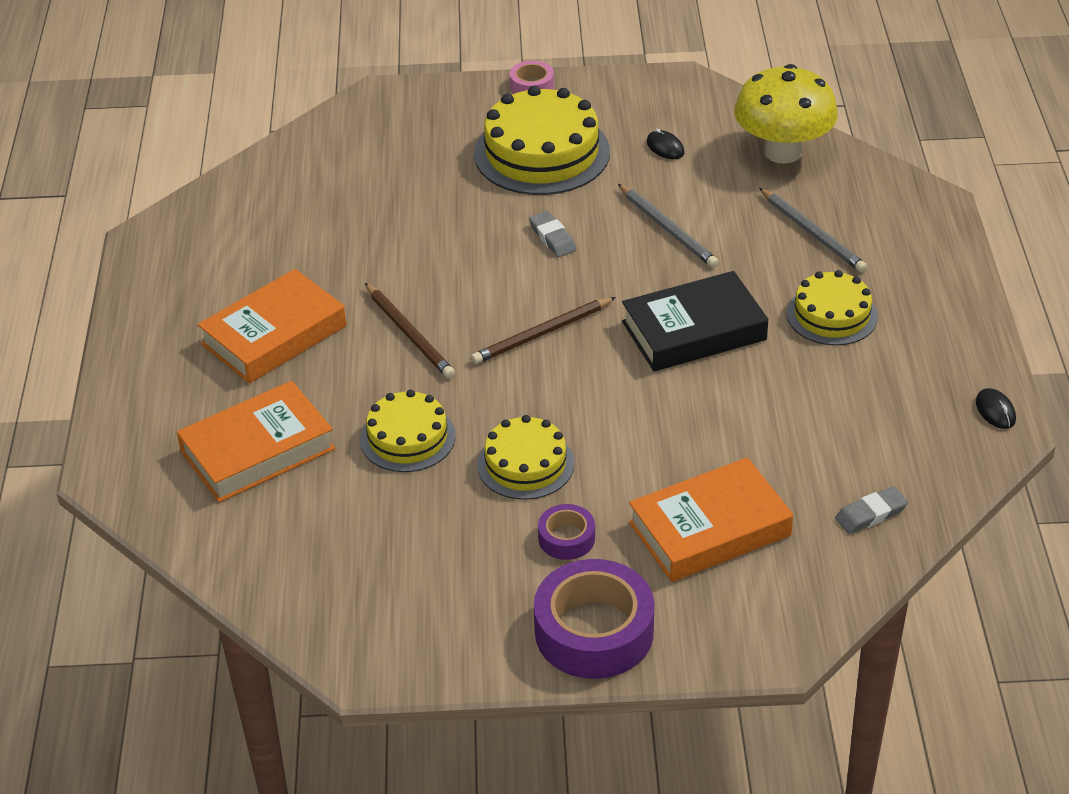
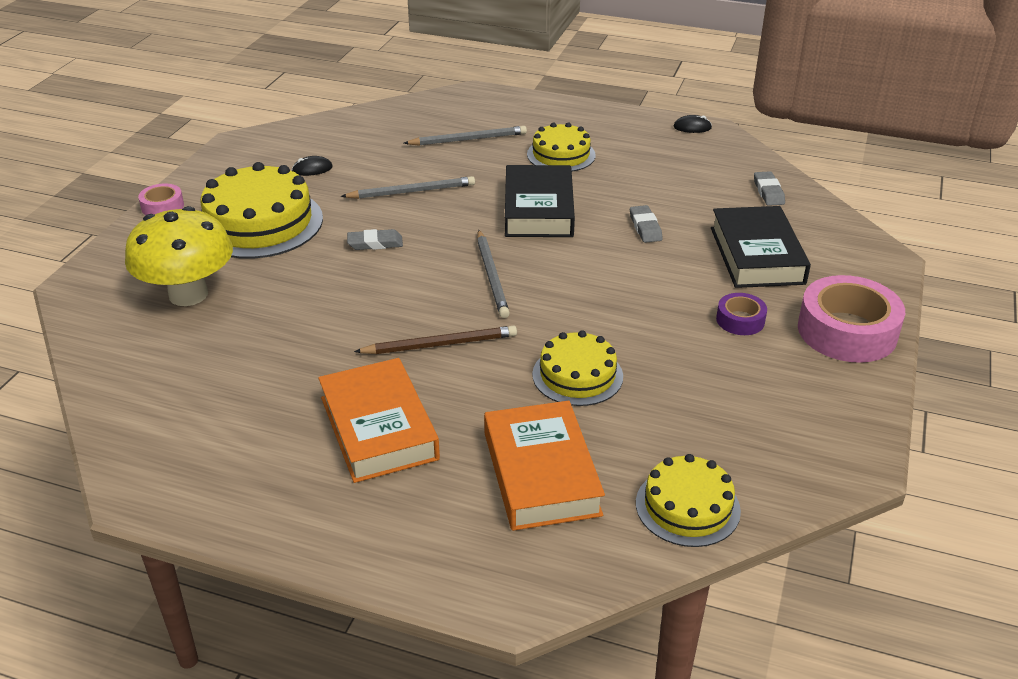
camera: 70 degrees left, 5 degrees down
(525, 464) = (645, 320): yellow cake -> yellow cake (687, 506)
(542, 334) = (492, 276): brown pencil -> grey pencil
(594, 631) = (847, 331): purple tape -> pink tape
(710, 529) = (757, 255): orange book -> black book
(711, 423) = (645, 227): none -> grey eraser
(782, 152) = (367, 127): yellow mushroom -> yellow mushroom (188, 294)

